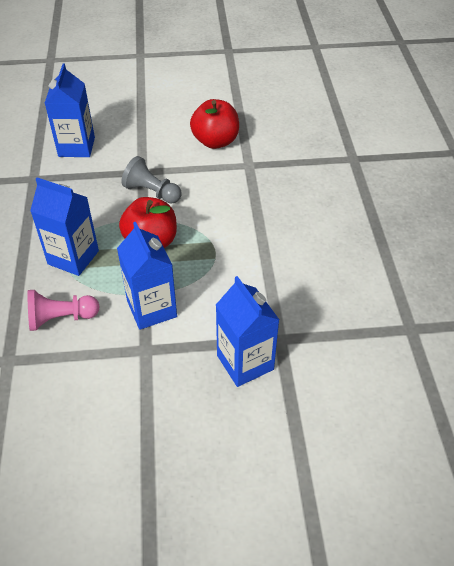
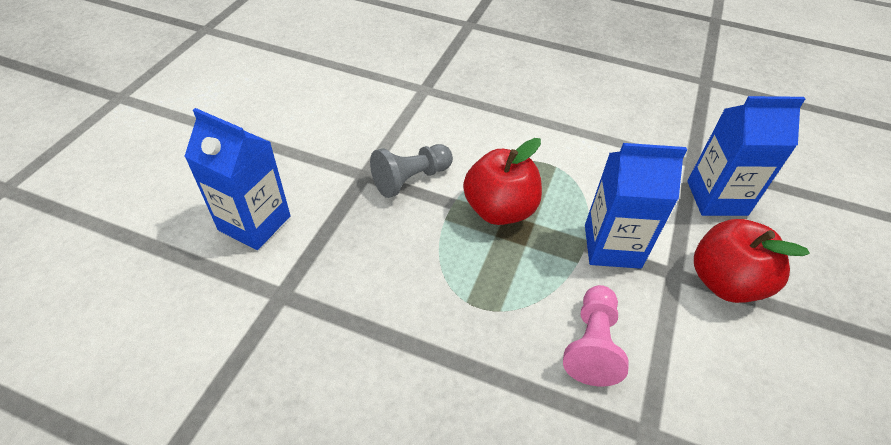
camera: 65 degrees left, 0 degrees up
(73, 257) = (483, 296): blue carton -> none
(215, 141) = (362, 97): red apple -> red apple (724, 282)

